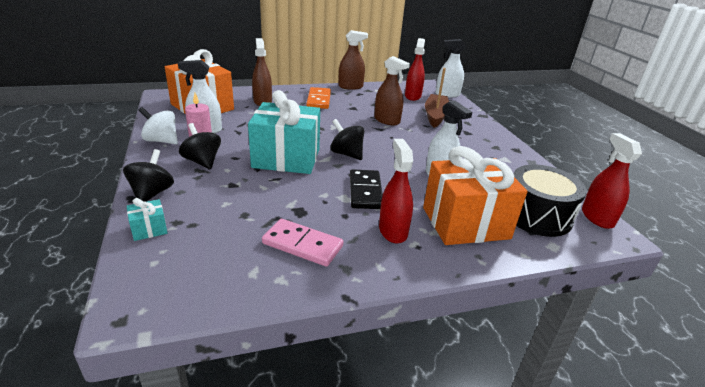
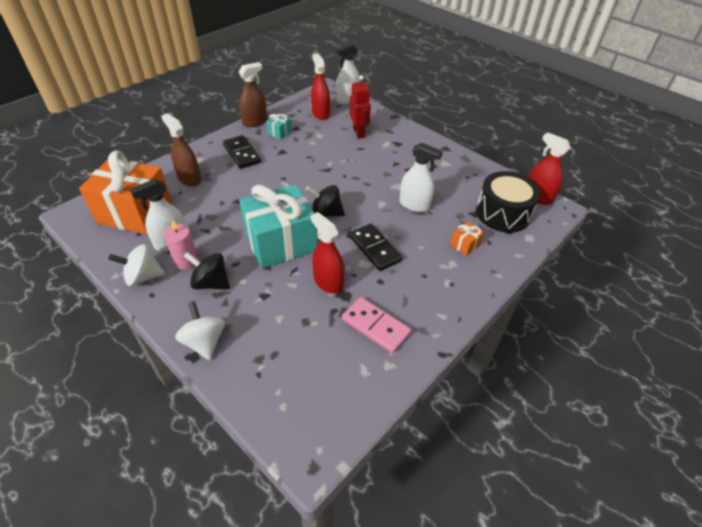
camera: 30 degrees left, 15 degrees up
(149, 229) = (244, 379): turquoise gift -> turquoise gift (279, 132)
(152, 193) = (204, 342): black spinning top -> white spinning top
(302, 245) = (375, 326): pink domino -> pink domino turned 45 degrees clockwise
(319, 100) = (242, 154): orange domino -> black domino
(387, 120) = (324, 156): brown spray bottle -> none
(393, 231) = (425, 278): red spray bottle -> red spray bottle (328, 282)
(435, 116) = (359, 133): brown boat -> red robot
(465, 223) = (465, 245): orange gift -> orange gift, size x0.40

